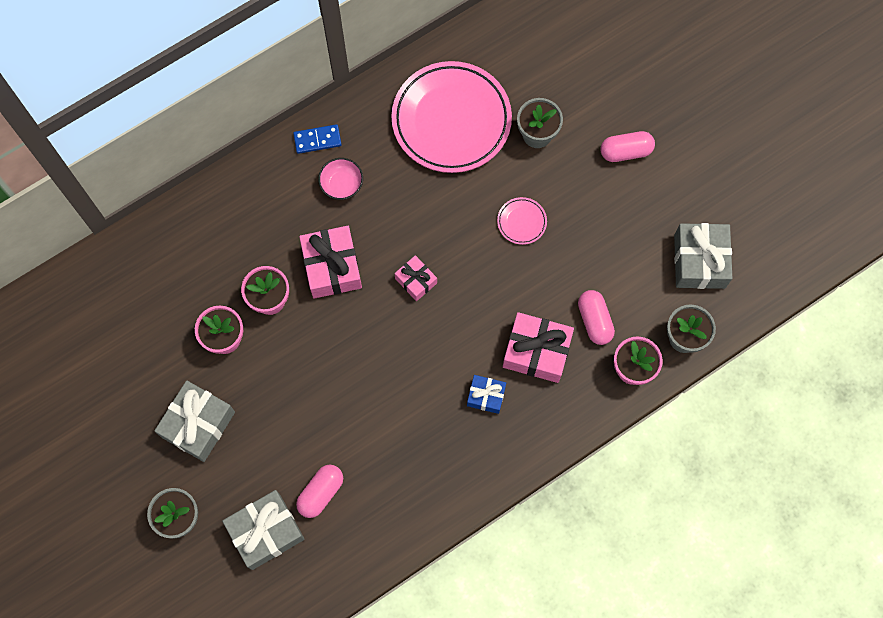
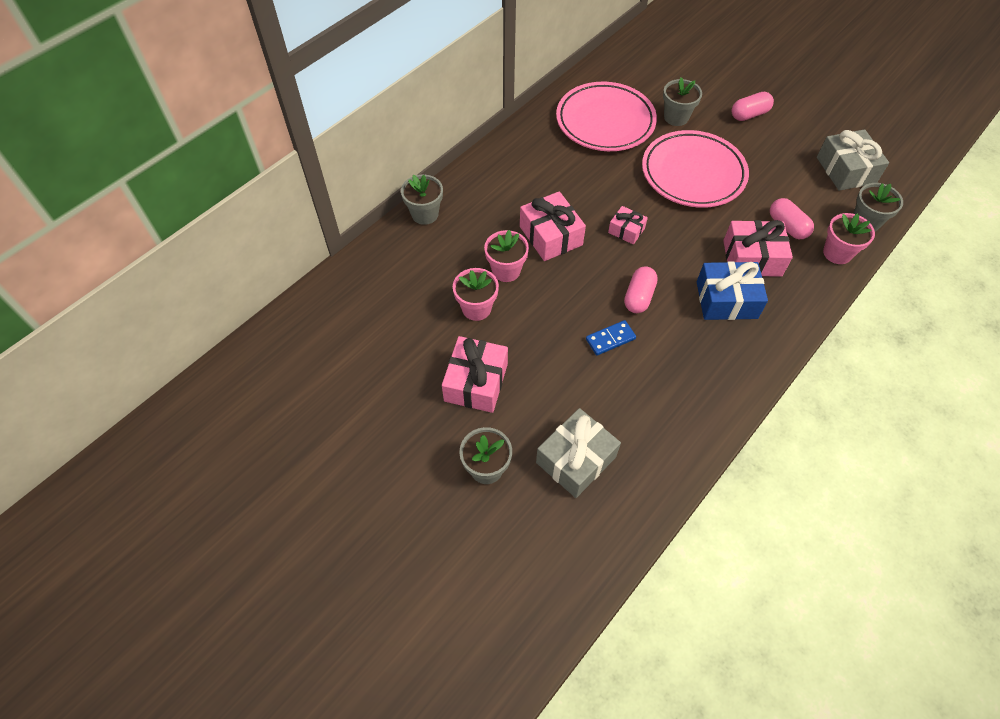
camera: 15 degrees left, 15 degrees down
(198, 424) = (476, 382): grey gift -> pink gift
(206, 203) = (425, 214): none -> grey flower pot
(317, 140) = (503, 154): blue domino -> blue domino (610, 339)
(321, 493) = (614, 412): pink capsule -> pink capsule (639, 297)
(341, 184) = (535, 178): pink bowl -> none
(486, 396) = (726, 300): blue gift -> blue gift, size x1.77
(521, 222) = (693, 173): pink plate -> pink plate, size x2.46

